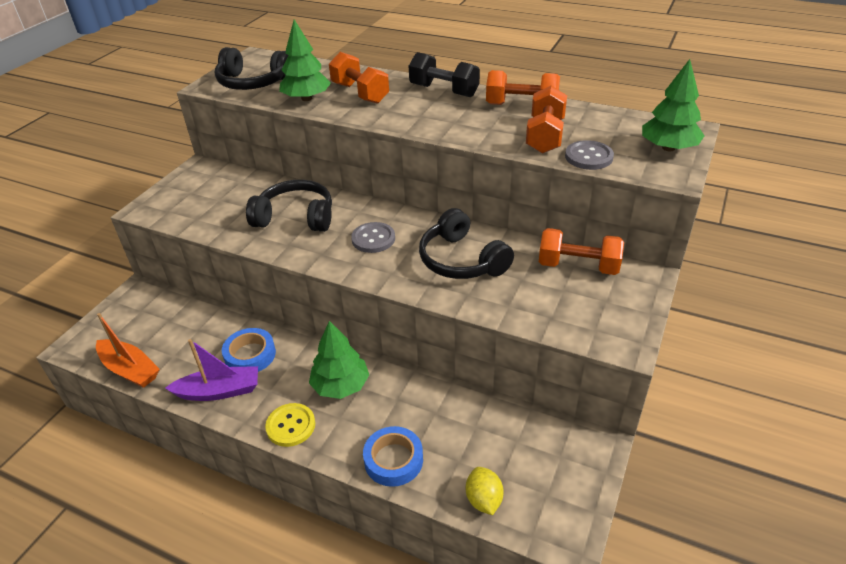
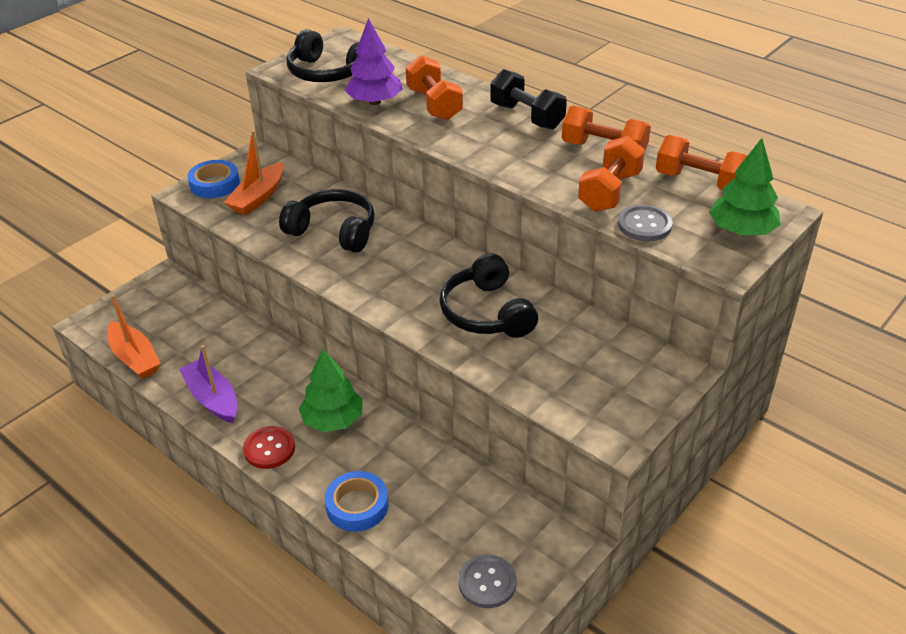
camera: 15 degrees right, 0 degrees up
(214, 201) = (258, 197): none -> orange boat
(219, 391) = (212, 398): purple boat -> purple boat turned 135 degrees counterclockwise
(250, 355) = (254, 368): blue tape -> blue tape (214, 184)
(291, 426) = (269, 449): yellow button -> red button
(306, 98) = (375, 102): green tree -> purple tree
(373, 239) = (404, 270): grey button -> grey button (487, 582)
(483, 500) = (431, 565): yellow lemon -> none
(578, 266) = (610, 345): orange dumbbell -> orange dumbbell (699, 182)

